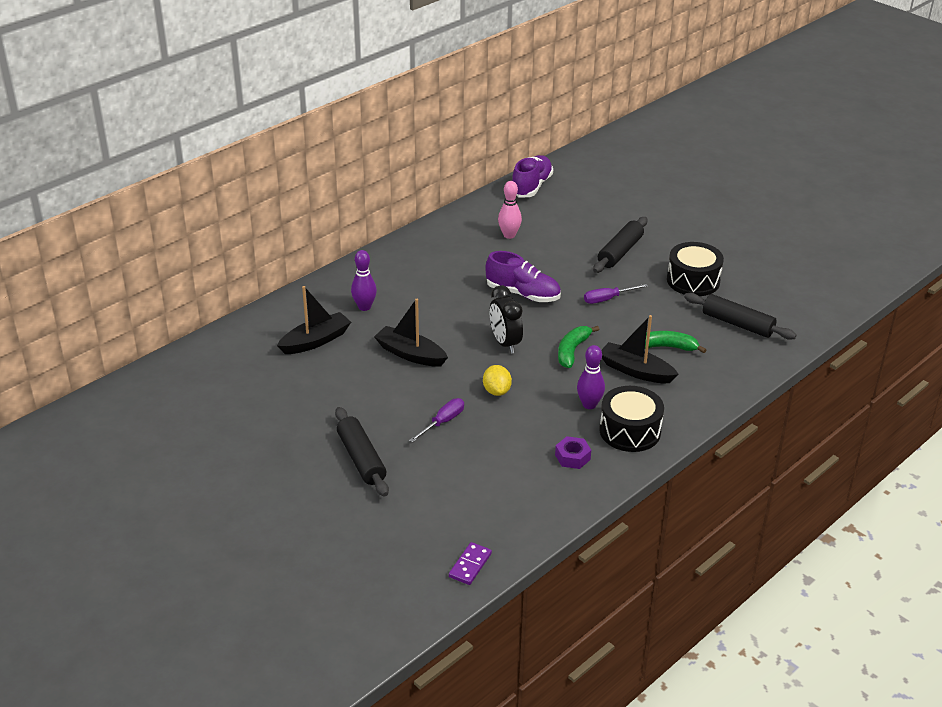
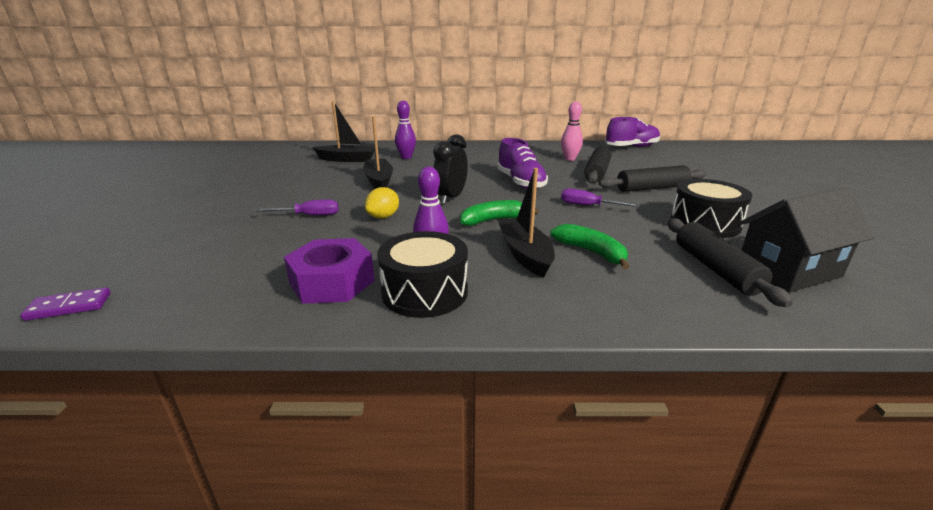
camera: 45 degrees right, 10 degrees down
(361, 459) = (221, 209): black rolling pin -> black rolling pin (597, 172)
(572, 457) = (332, 282): purple nut -> purple nut, size x1.78
(769, 305) = (788, 271): none -> black house

